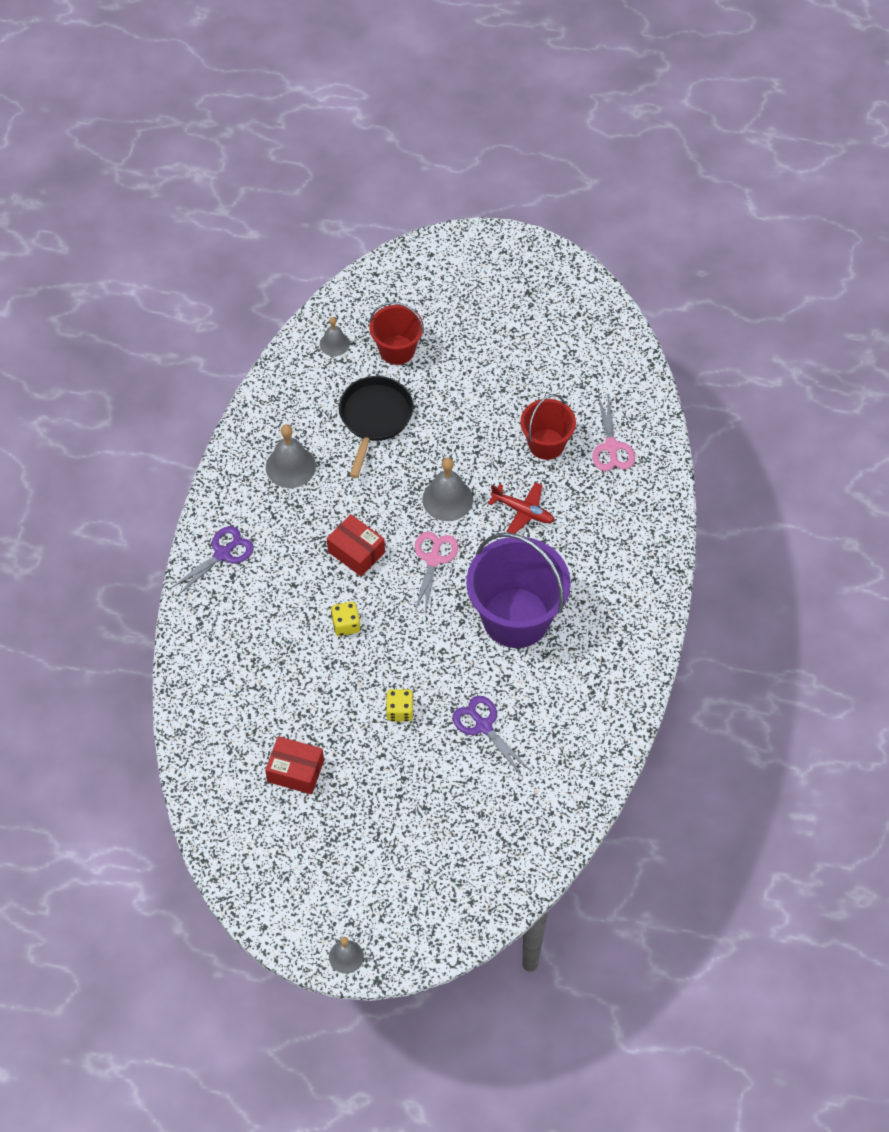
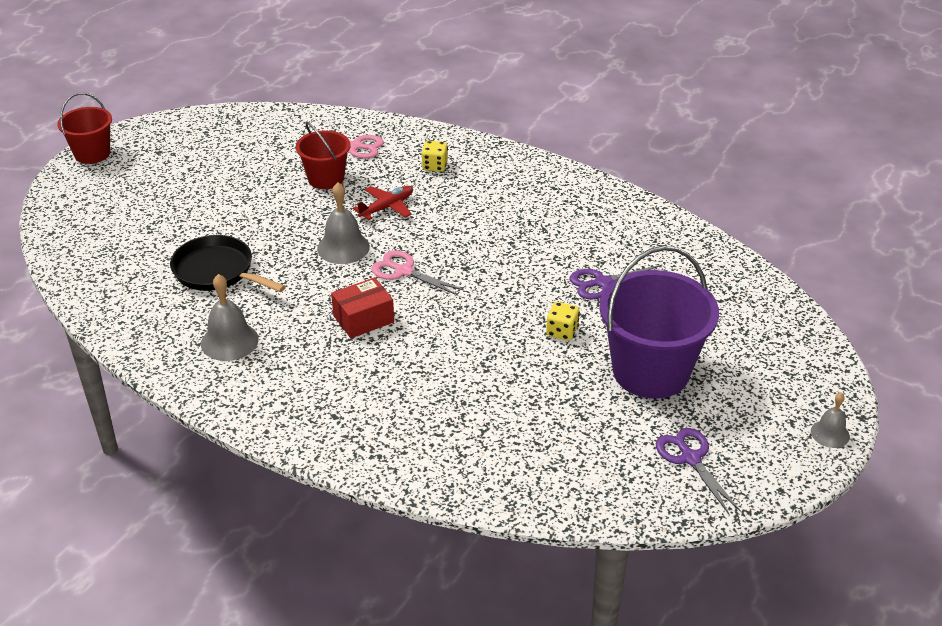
camera: 70 degrees left, 20 degrees down
(222, 554) = (302, 417): purple scissors -> purple scissors (690, 458)
(295, 771) = (599, 421): red box -> none
(334, 343) = (107, 277): grey bell -> none
(346, 625) = (444, 345): yellow dice -> yellow dice (434, 166)
(397, 350) = (151, 239): red bucket -> red bucket (92, 154)
(516, 618) = (497, 237): purple bucket -> purple bucket (650, 371)

